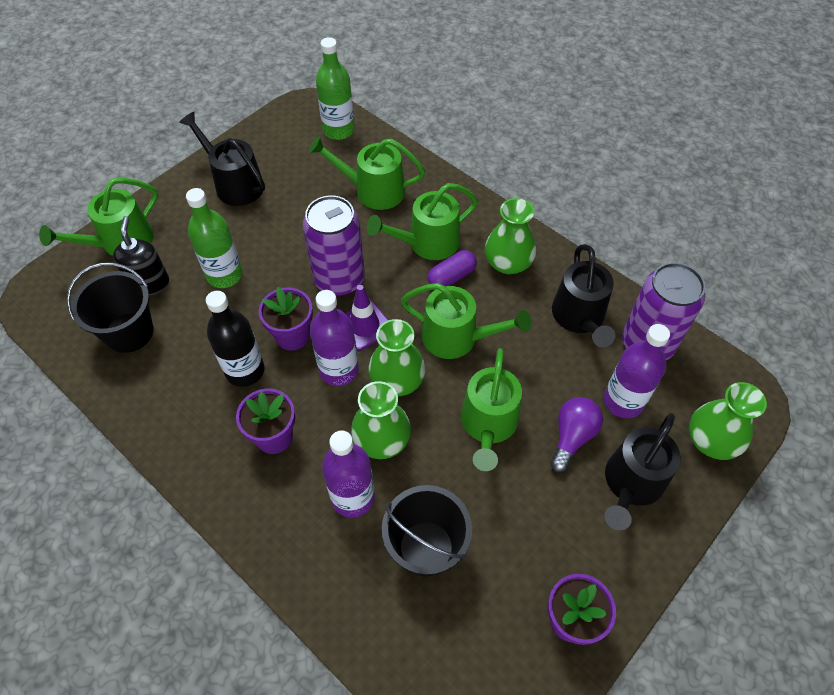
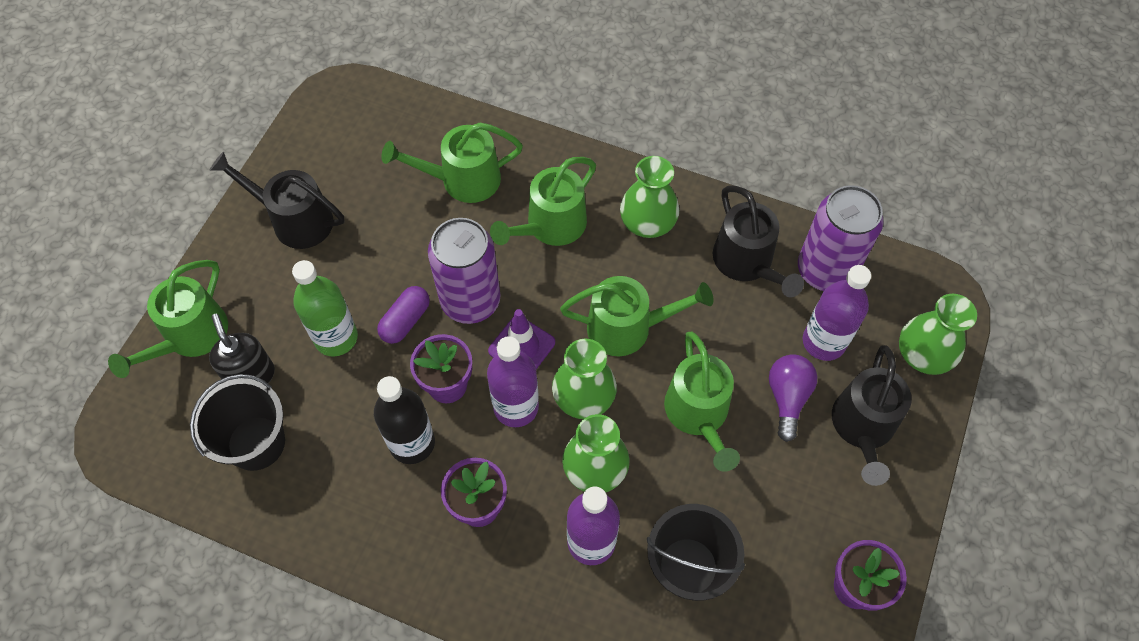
camera: 20 degrees left, 5 degrees up
(338, 130) = (389, 114): green bottle -> none
(451, 277) = (594, 259): purple capsule -> purple capsule (405, 321)

